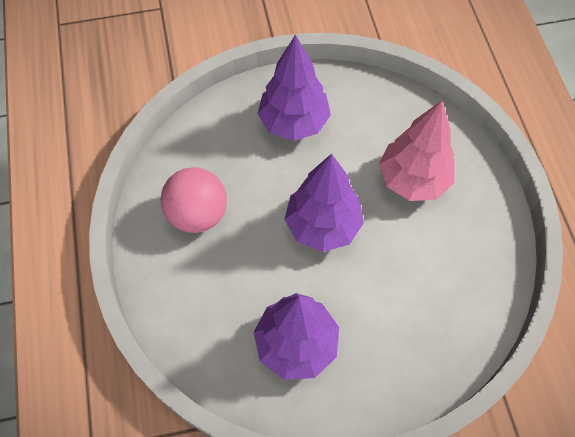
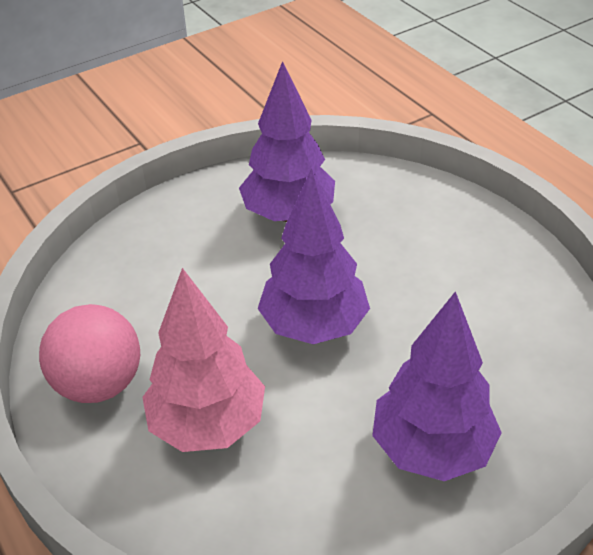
camera: 160 degrees right, 20 degrees down
(198, 214) = (479, 289): pink ball -> pink ball (99, 384)

